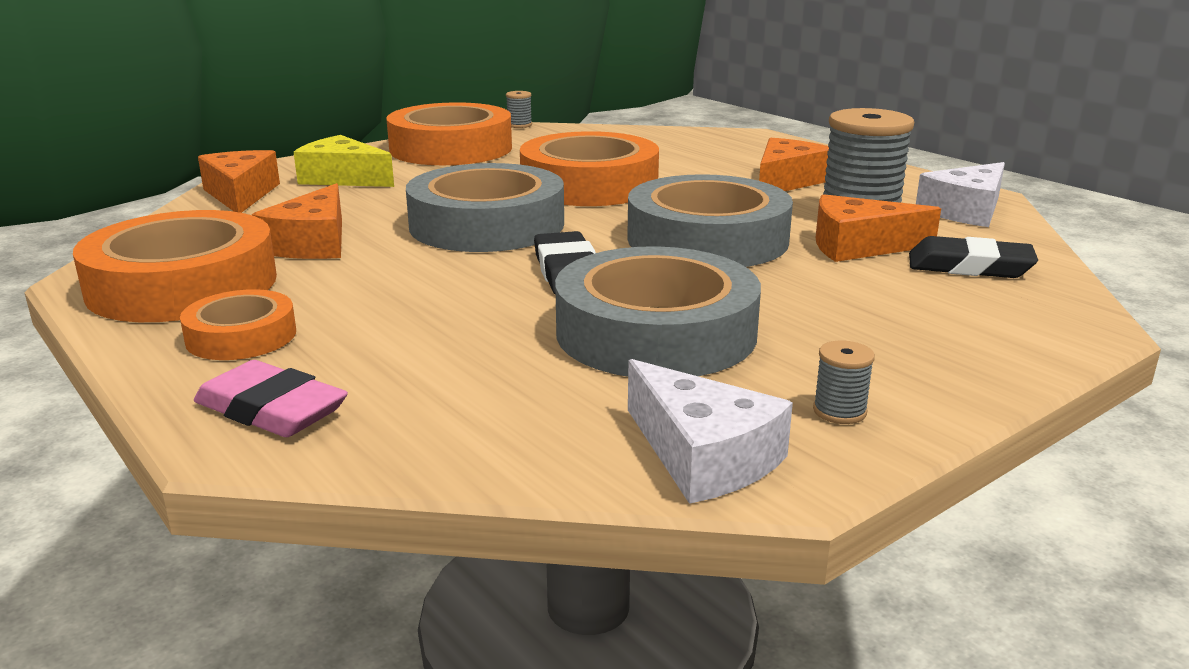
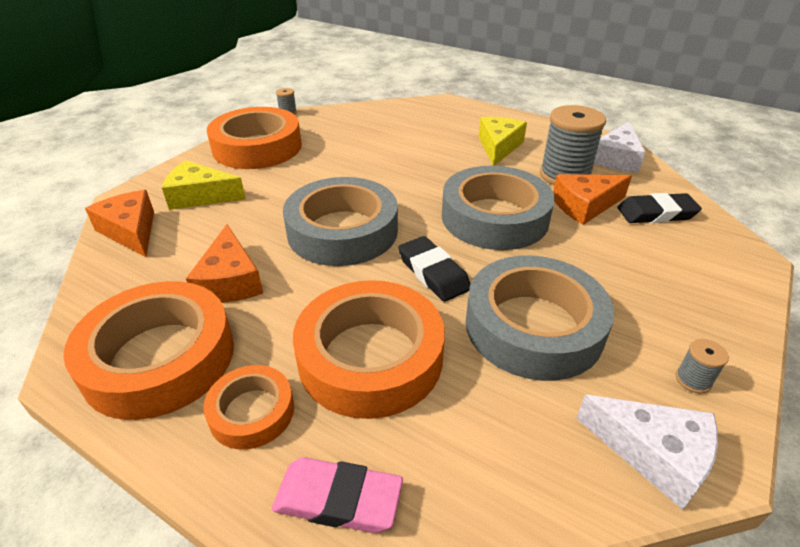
camera: 20 degrees left, 15 degrees up
(589, 185) = (380, 172): orange tape -> orange tape (370, 357)
(786, 181) = (498, 147): orange cheese -> yellow cheese

